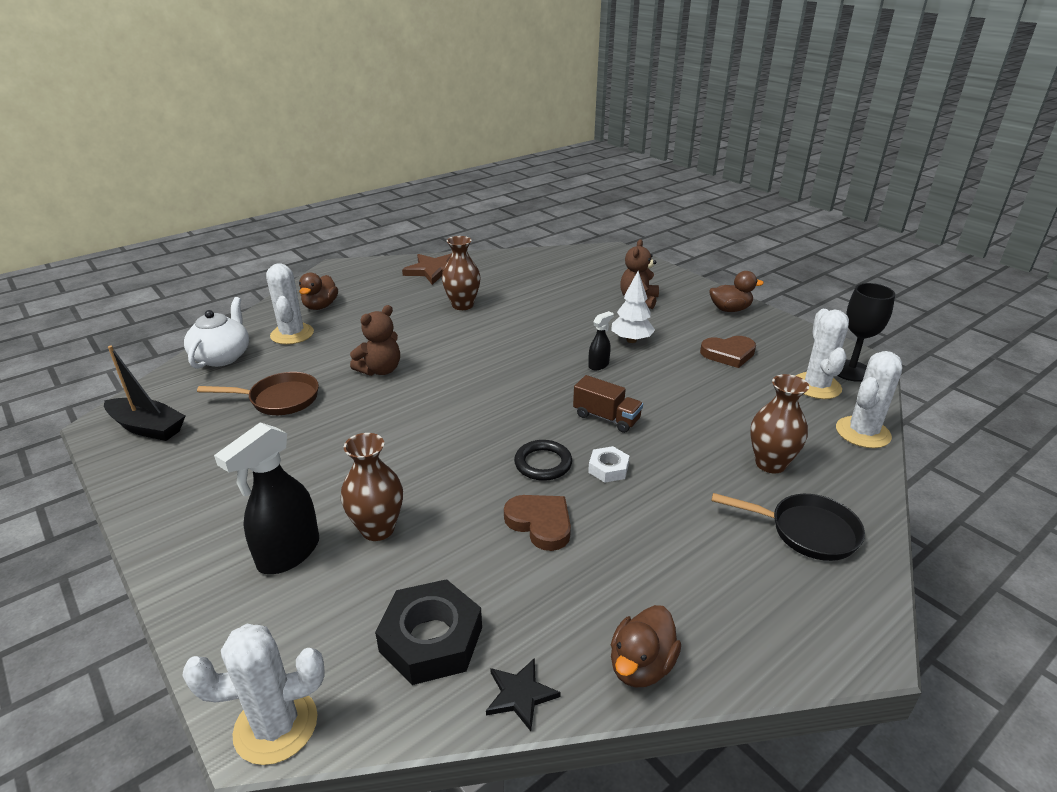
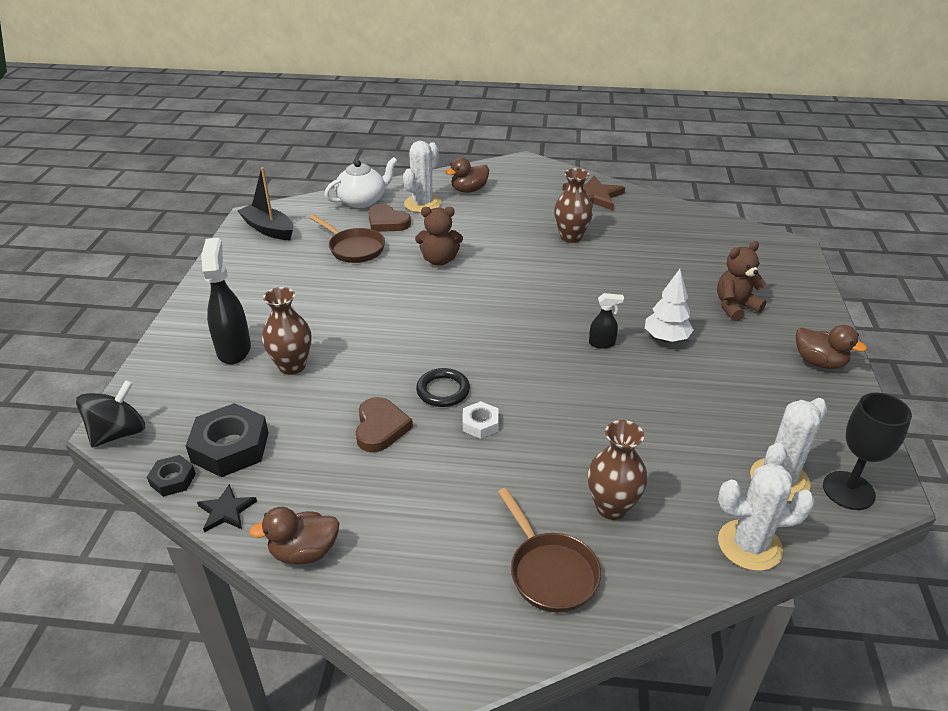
camera: 45 degrees right, 5 degrees up
(147, 427) = (268, 229): black boat -> black boat turned 150 degrees clockwise
(276, 726) = (119, 433): white cactus -> black spinning top
(288, 554) = (234, 349): black spray bottle -> black spray bottle turned 90 degrees clockwise
(419, 715) = (173, 479): none -> black nut
(606, 417) = (540, 387): brown truck -> none
(728, 354) = (740, 400): brown heart -> brown heart (387, 222)
(806, 531) = (550, 571): black pan -> brown pan

